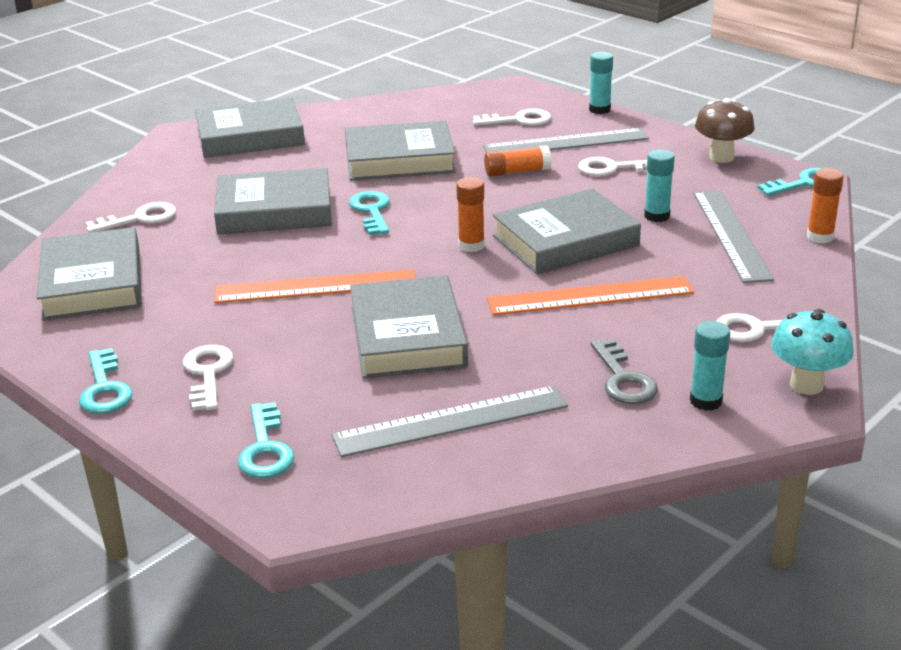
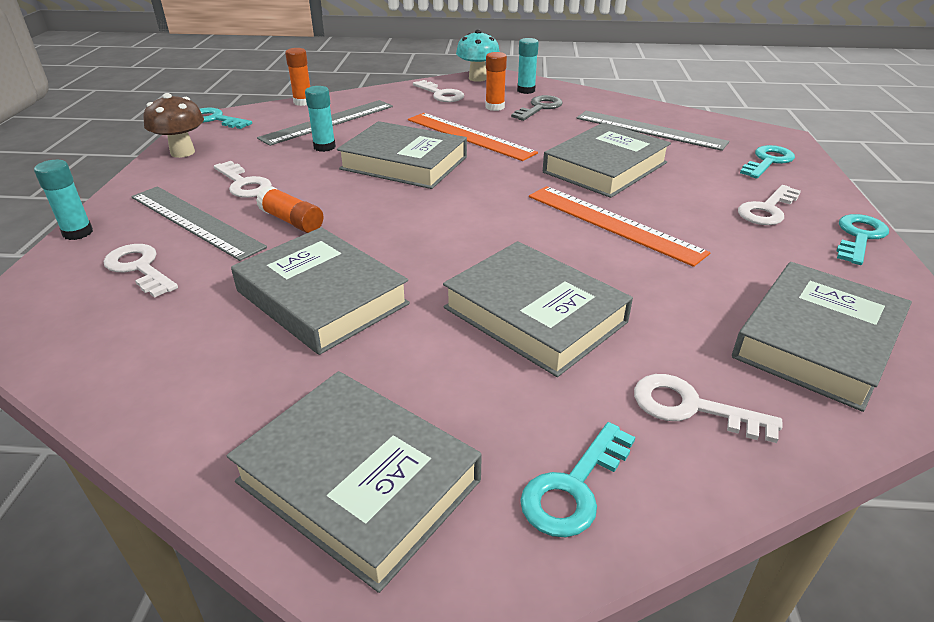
camera: 130 degrees left, 5 degrees up
(371, 211) = (460, 258): turquoise key -> turquoise key (573, 488)
(471, 245) = (459, 191): orange glue stick -> orange glue stick (495, 107)

